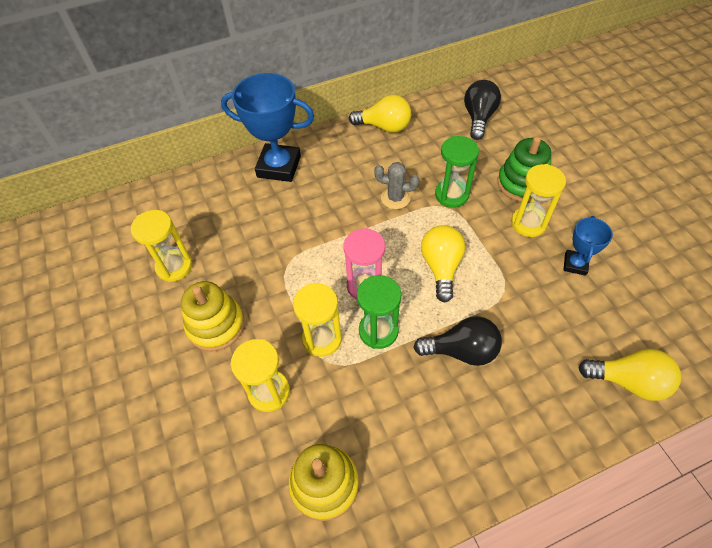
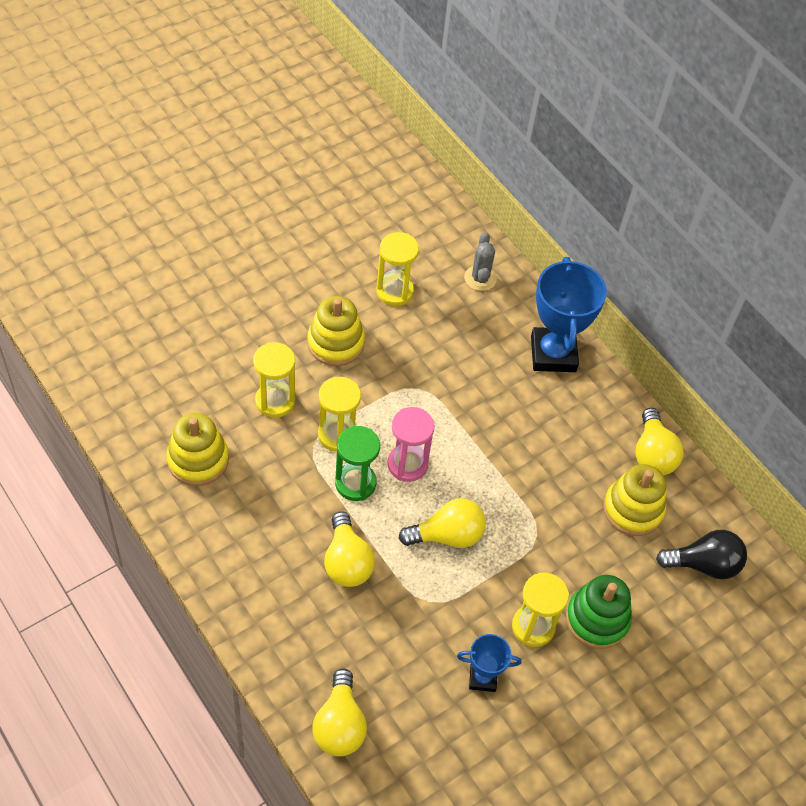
camera: 70 degrees right, 0 degrees up
(395, 198) = (536, 480): grey cactus -> grey cactus (480, 278)
(430, 146) = (633, 509): none -> yellow stacking toy
(451, 195) = (557, 539): green hourglass -> none
(461, 351) = (347, 562): black light bulb -> yellow light bulb

